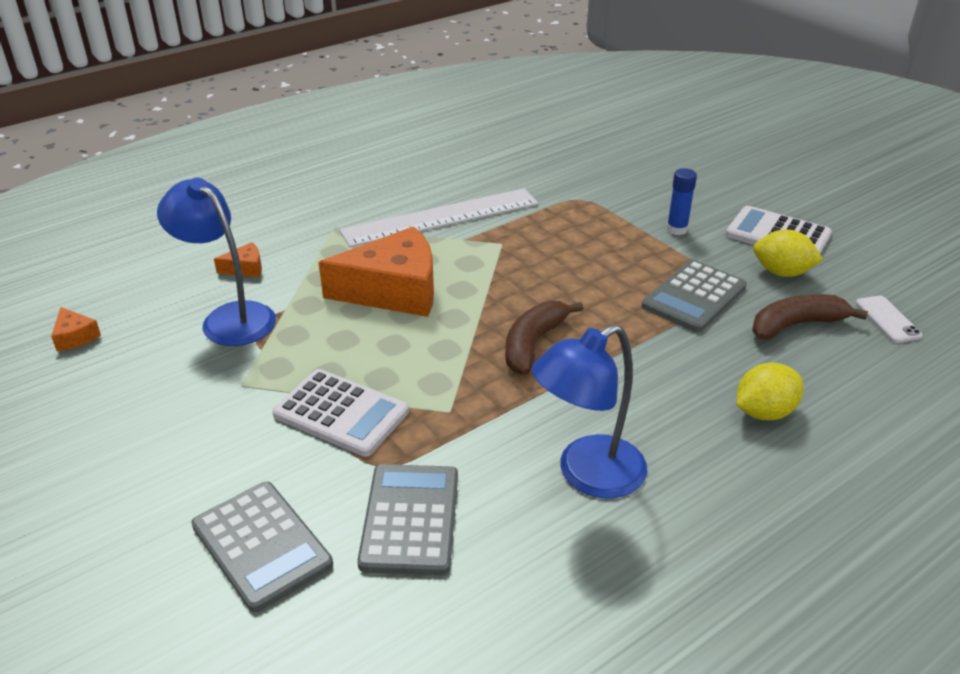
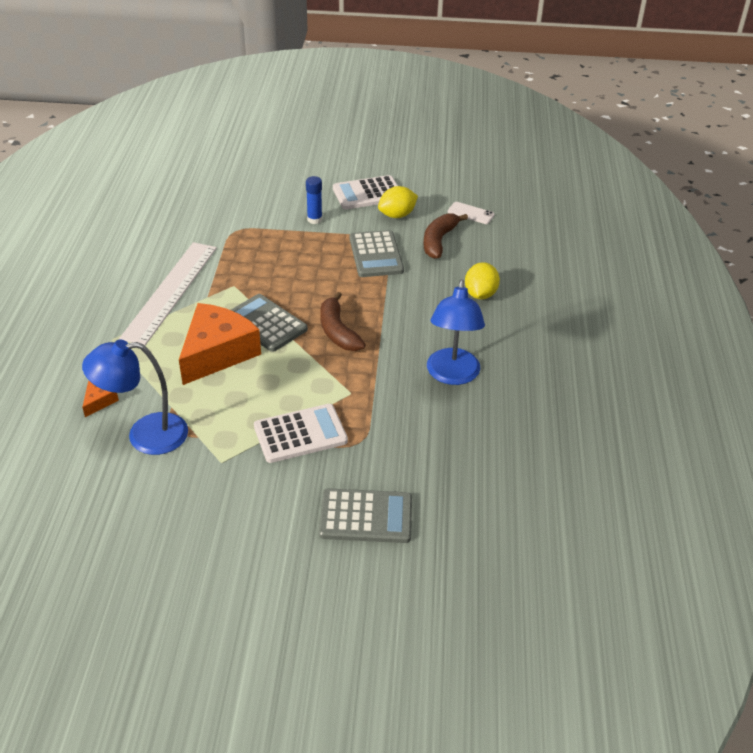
camera: 50 degrees left, 5 degrees up
(75, 337) = (62, 517): orange cheese -> none
(410, 519) = (411, 452): grey calculator -> grey calculator (265, 323)

